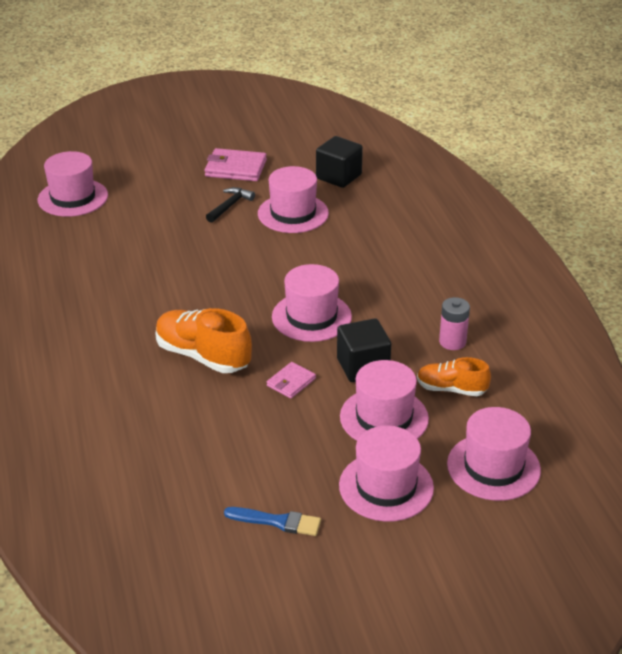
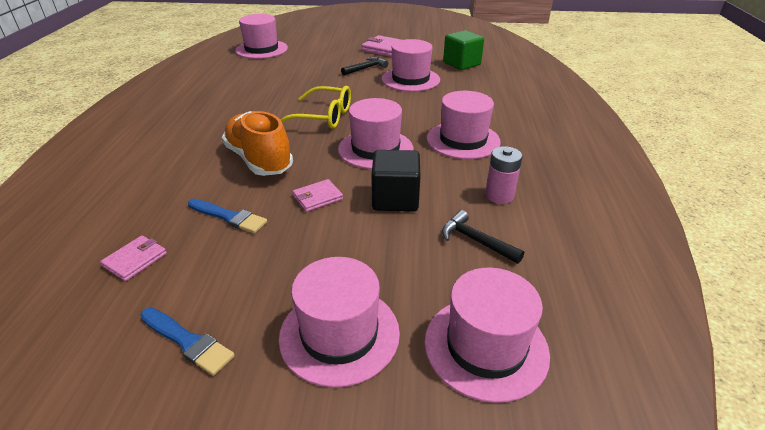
camera: 20 degrees right, 0 degrees up
(174, 477) = (135, 260): none -> pink wallet
(223, 420) = (229, 217): none -> blue brush
(230, 288) = (323, 117): none -> yellow glasses
(338, 177) = (461, 64): black cube -> green cube
(384, 417) = (386, 252): pink hat -> pink hat (463, 140)
(451, 389) = (476, 240): orange shoe -> black hammer

